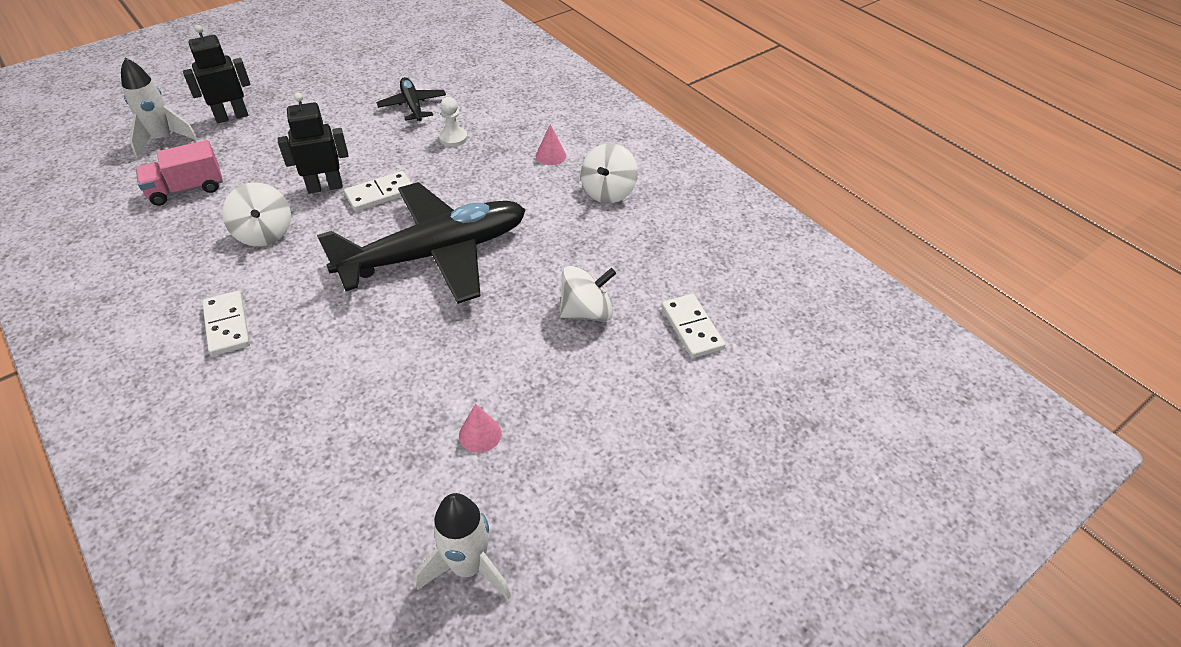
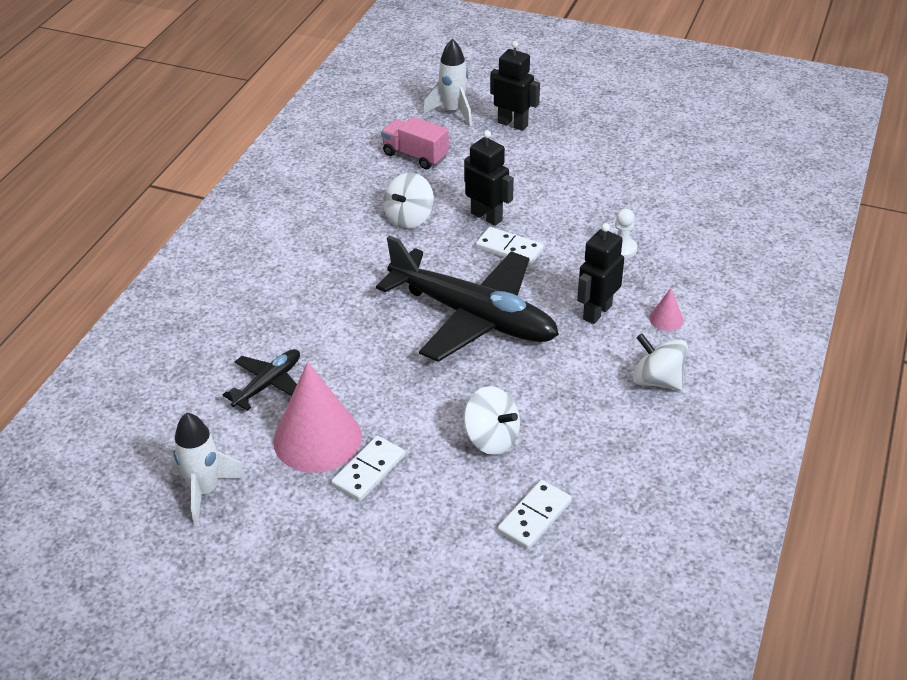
camera: 60 degrees right, 5 degrees down
(227, 325) = (310, 257): white domino -> white domino (369, 471)
(413, 105) = (636, 203): black plane -> black plane (268, 384)
(480, 434) = (317, 438): pink cone -> pink cone, size x2.35
(506, 184) = (597, 312): none -> black robot
(608, 192) = (657, 380): white spinning top -> white spinning top turned 45 degrees clockwise

